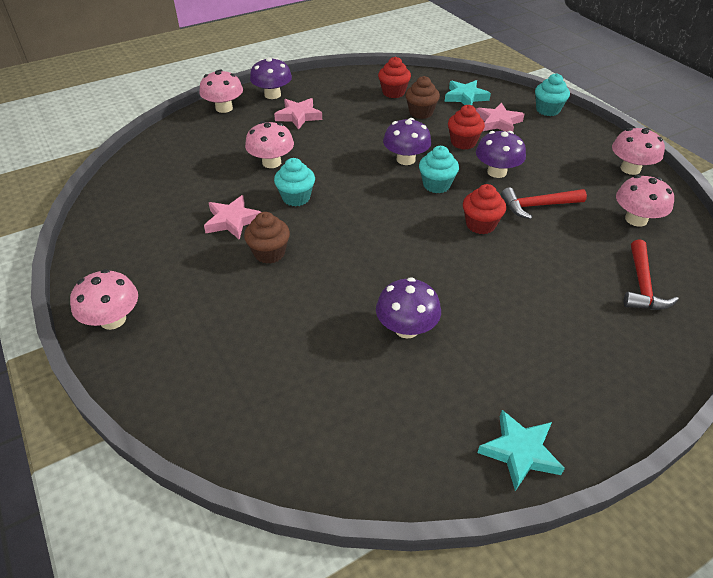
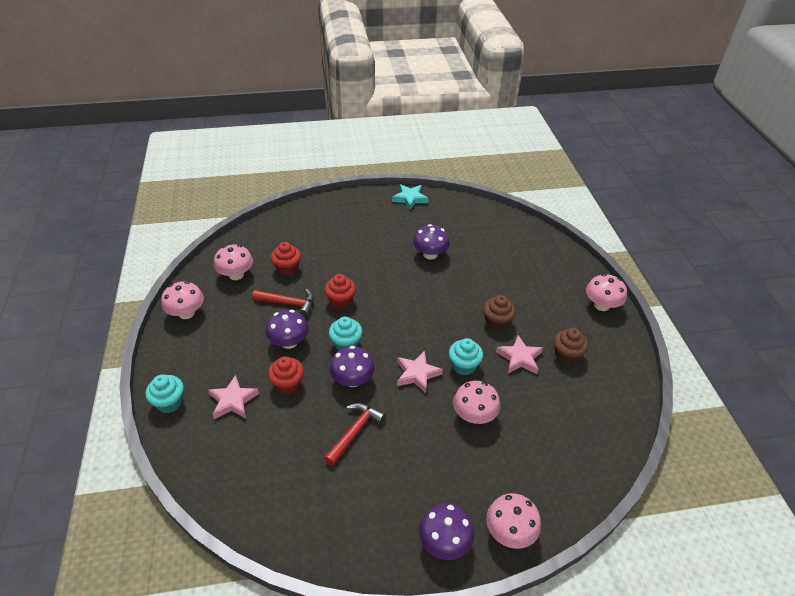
camera: 160 degrees left, 0 degrees up
(298, 116) = (426, 482): pink star -> pink star (417, 374)
(393, 92) = (299, 492): red cupcake -> red cupcake (287, 269)
(421, 113) = (295, 442): brown cupcake -> brown cupcake (566, 355)
(465, 97) = (228, 453): turquoise star -> none
(642, 285) = (283, 239): red hammer -> red hammer (355, 432)

